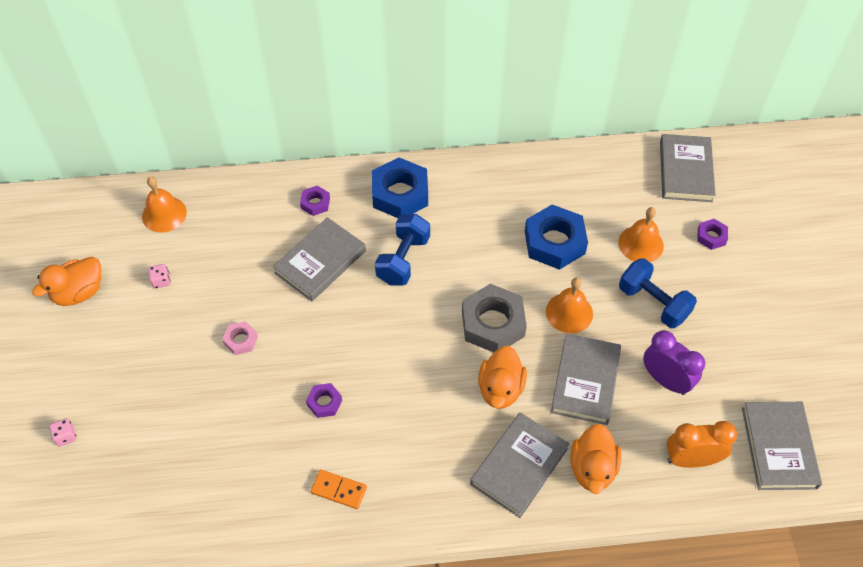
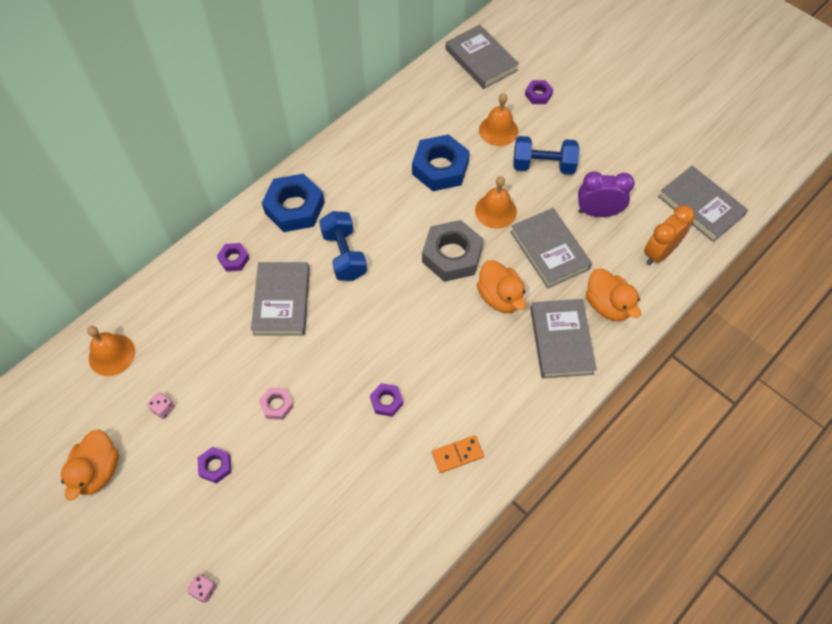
camera: 40 degrees left, 5 degrees up
(156, 352) = (215, 466): none -> purple nut

